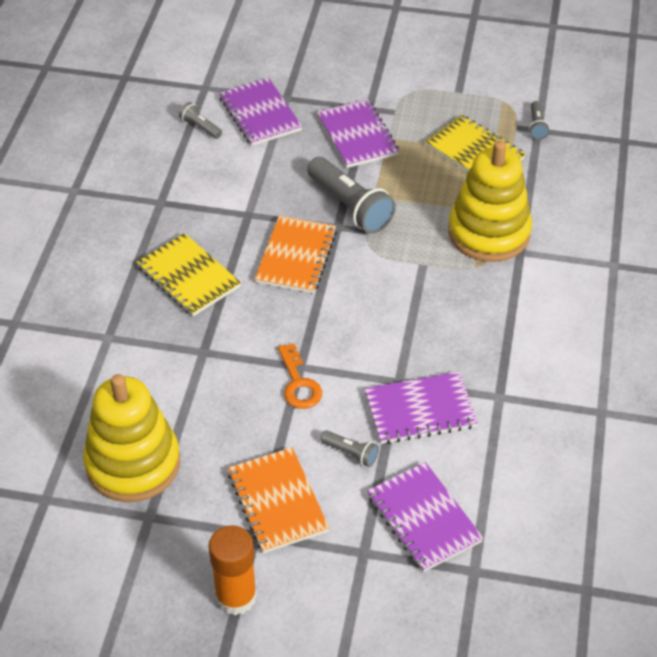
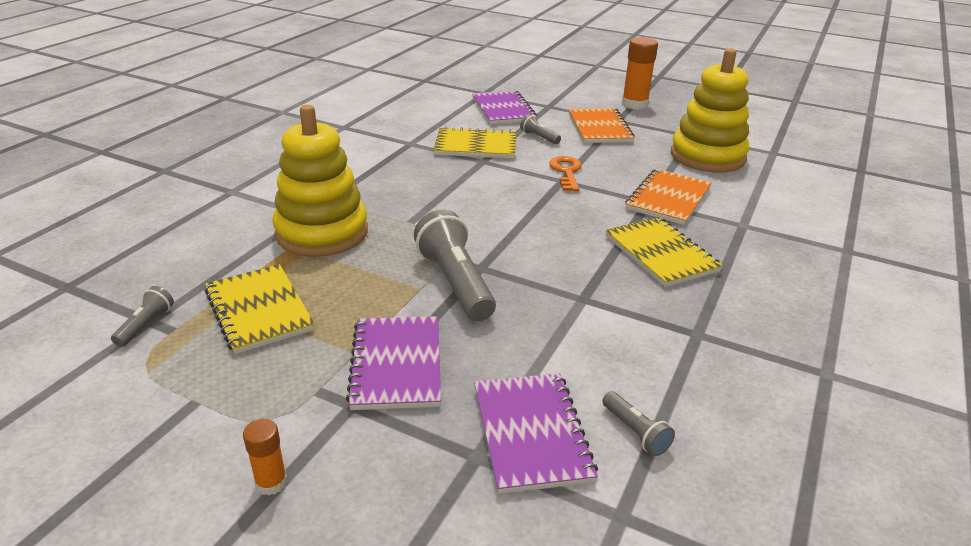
camera: 165 degrees left, 15 degrees down
(296, 257) = (538, 249): orange notebook -> orange notebook (668, 199)
(384, 66) = (271, 482): none -> orange glue stick
(420, 410) = (475, 146): purple notebook -> yellow notebook

